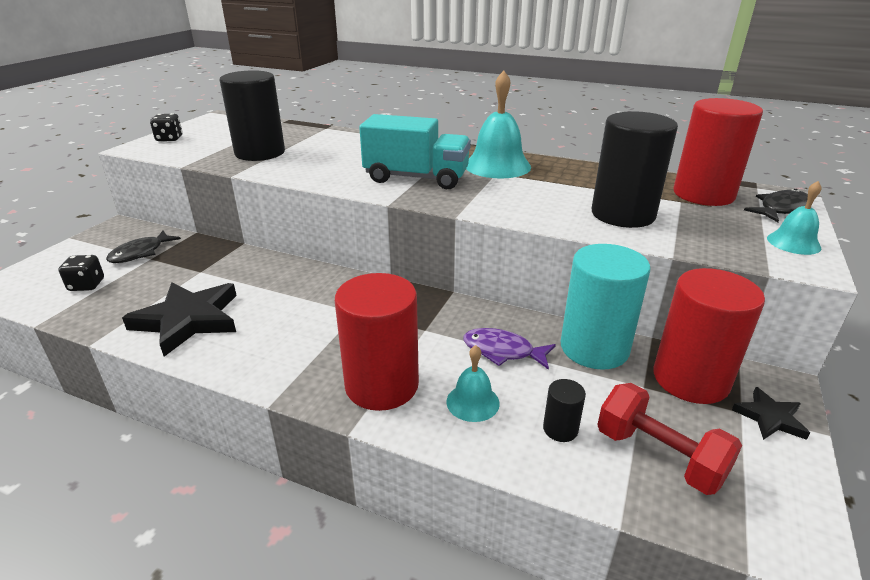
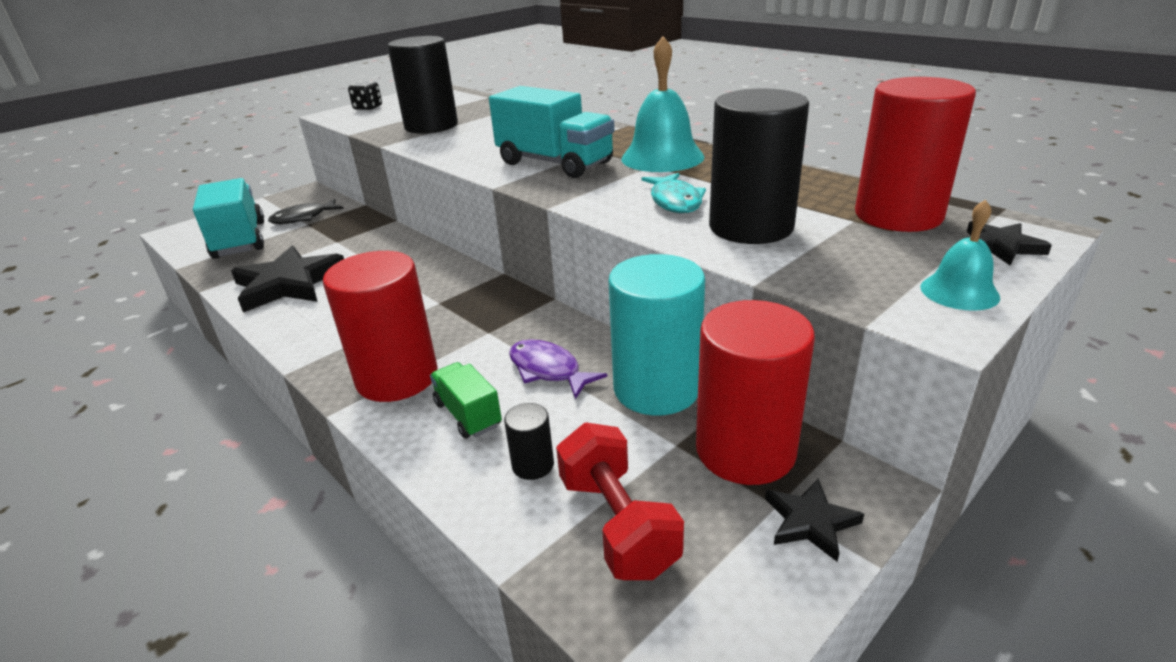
camera: 25 degrees right, 0 degrees up
(87, 285) = (240, 240): black dice -> turquoise truck
(472, 402) = (468, 414): turquoise bell -> green truck
(547, 200) = (675, 201): none -> turquoise fish
(781, 209) = (999, 246): black fish -> black star

